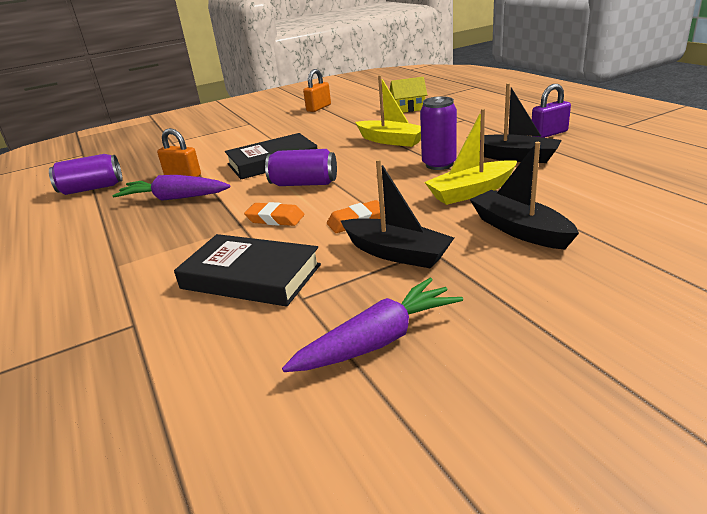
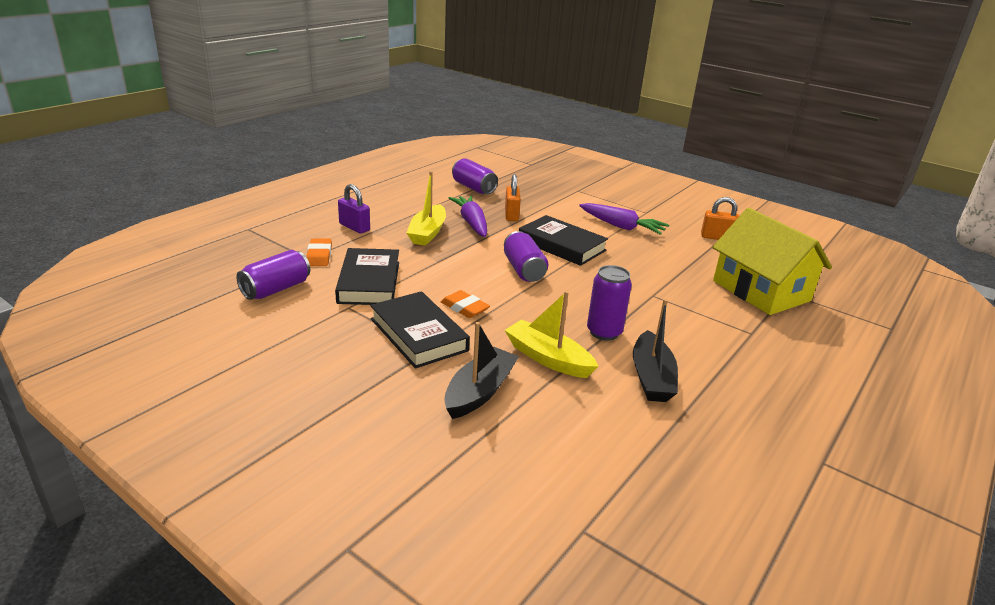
camera: 60 degrees right, 0 degrees up
(201, 362) = (276, 289): none -> purple can
(275, 218) = (455, 271): orange eraser -> orange eraser (319, 256)
(378, 341) = (305, 345): purple carrot -> purple carrot (621, 226)
(391, 141) = (651, 296): yellow boat -> yellow boat (427, 233)
(396, 253) = (418, 334): black boat -> black book
(408, 108) = (761, 291): yellow house -> yellow house, size x2.05
(549, 134) = (744, 398): purple padlock -> purple padlock (354, 227)

